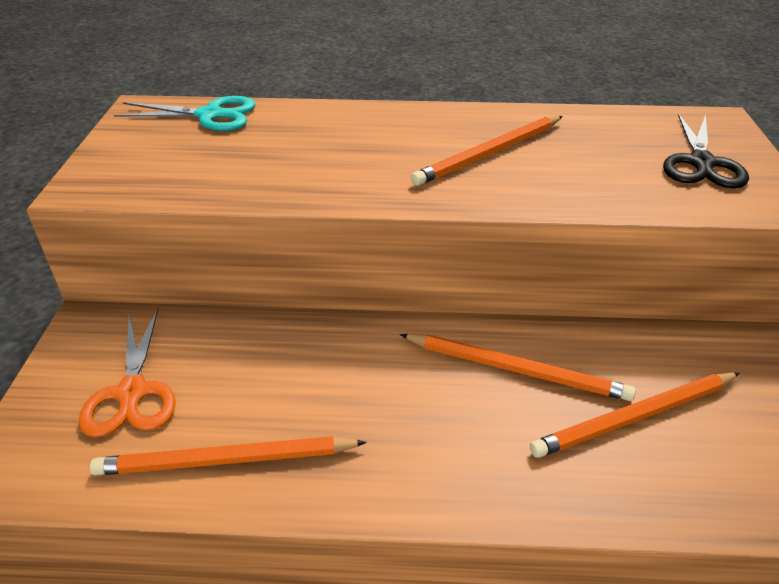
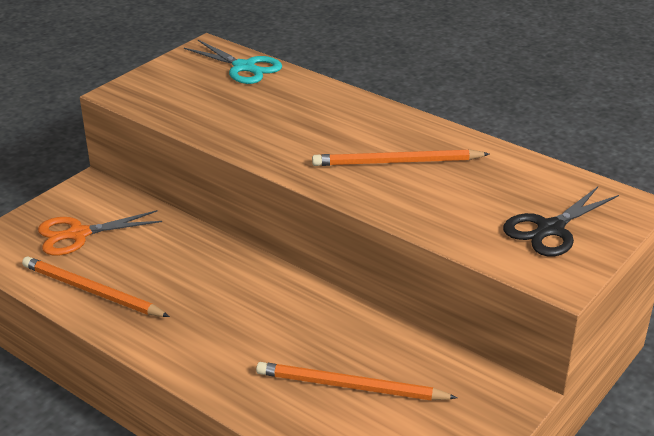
camera: 35 degrees right, 5 degrees down
(132, 392) = (78, 234): orange scissors -> orange scissors turned 45 degrees clockwise
(516, 369) = (309, 325): orange pencil -> none

